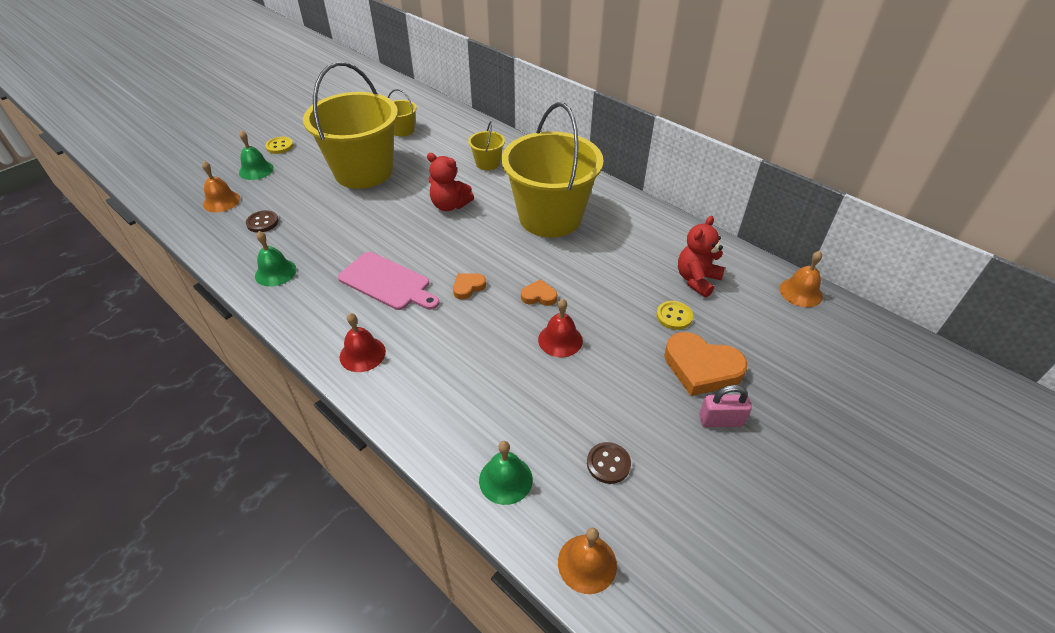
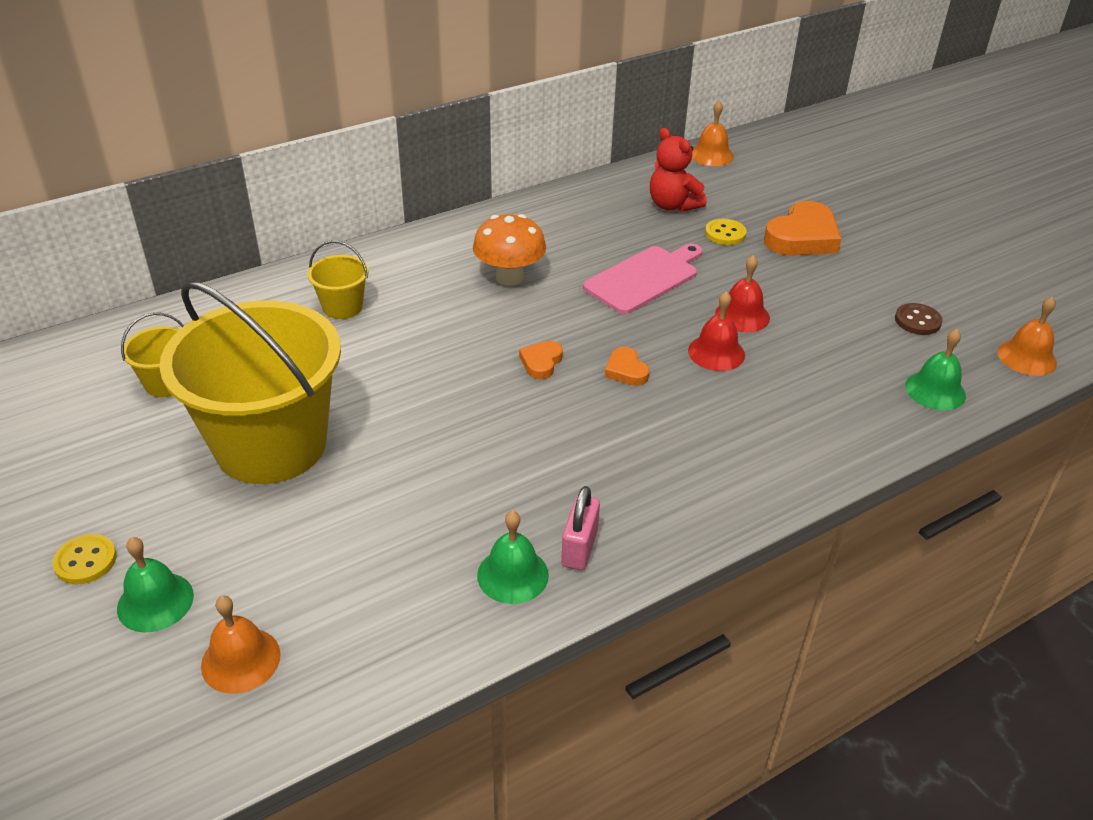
camera: 75 degrees left, 5 degrees down
(262, 222) = (355, 591): brown button -> none
(362, 354) = (729, 484): red bell -> red bell (716, 352)
(387, 282) = (588, 445): pink cutting board -> pink cutting board (644, 278)
(450, 205) = (431, 360): red teddy bear -> none
(539, 296) = (663, 316): orange heart -> orange heart (541, 362)
(550, 217) = (509, 277): yellow bucket -> orange mushroom
(720, 420) = (870, 245): pink padlock -> pink padlock (579, 548)

